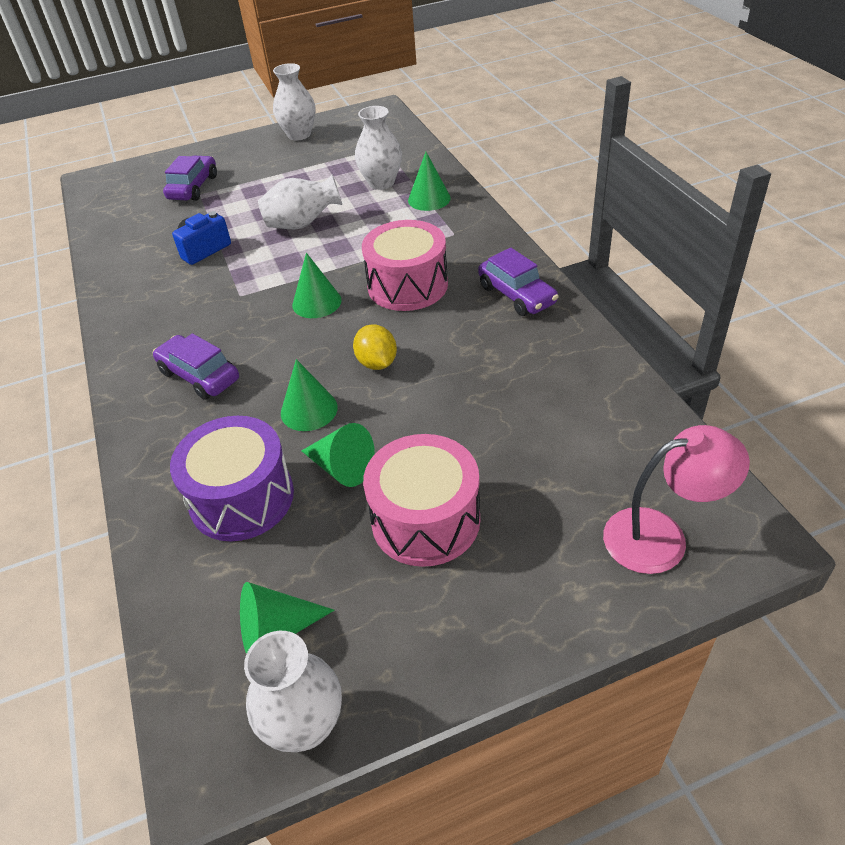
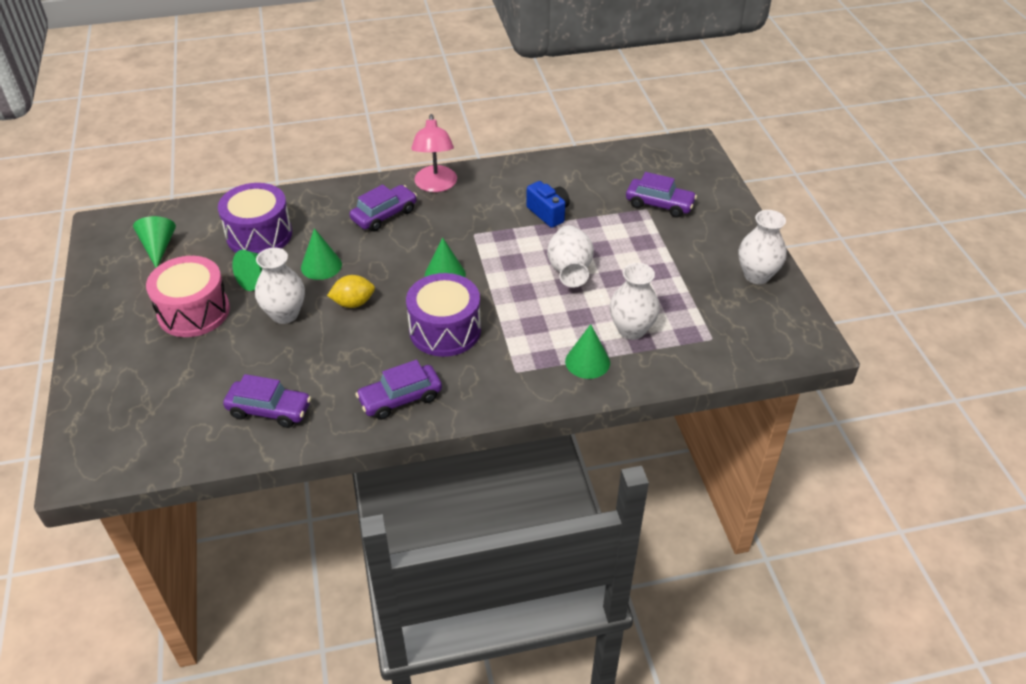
camera: 95 degrees right, 0 degrees up
(305, 725) = (99, 256): white vase -> white vase (285, 314)
(407, 285) = (445, 330): pink drum -> purple drum
(573, 386) = (269, 410): none -> purple car
(661, 536) = (110, 421): pink lamp -> pink lamp (435, 185)

